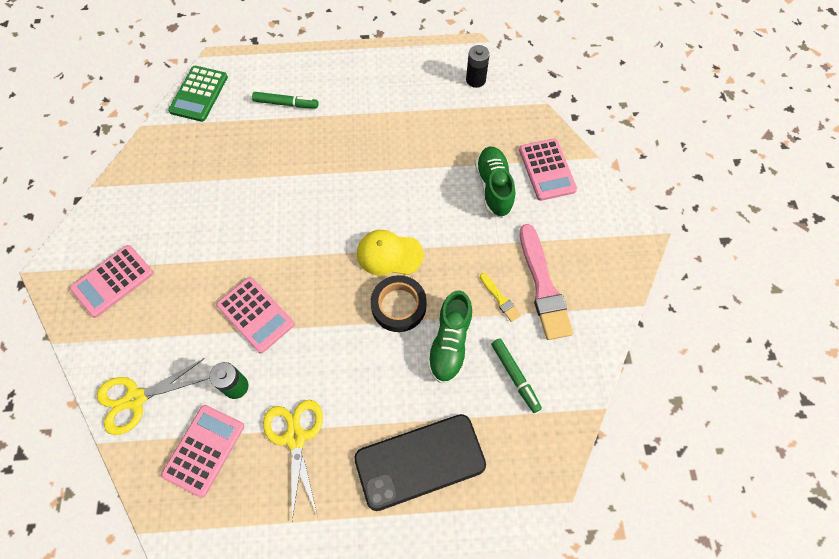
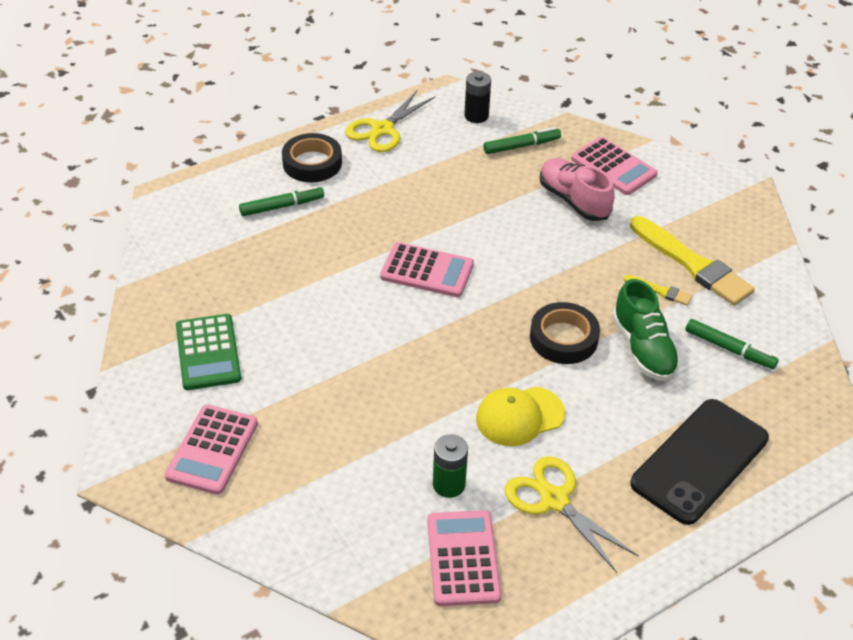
camera: 30 degrees left, 20 degrees down
(135, 399) = (340, 548): yellow scissors -> yellow scissors (382, 129)
(199, 94) = (166, 233): green calculator -> green calculator (208, 352)
(255, 315) = (414, 410): pink calculator -> pink calculator (427, 271)
(331, 75) = (312, 163): none -> black tape
(389, 254) = (515, 298): yellow cap -> yellow cap (519, 416)
(490, 121) = (521, 146): none -> green marker
(494, 187) = (573, 200): green shoe -> pink shoe
(543, 286) = (692, 264): pink brush -> yellow brush

